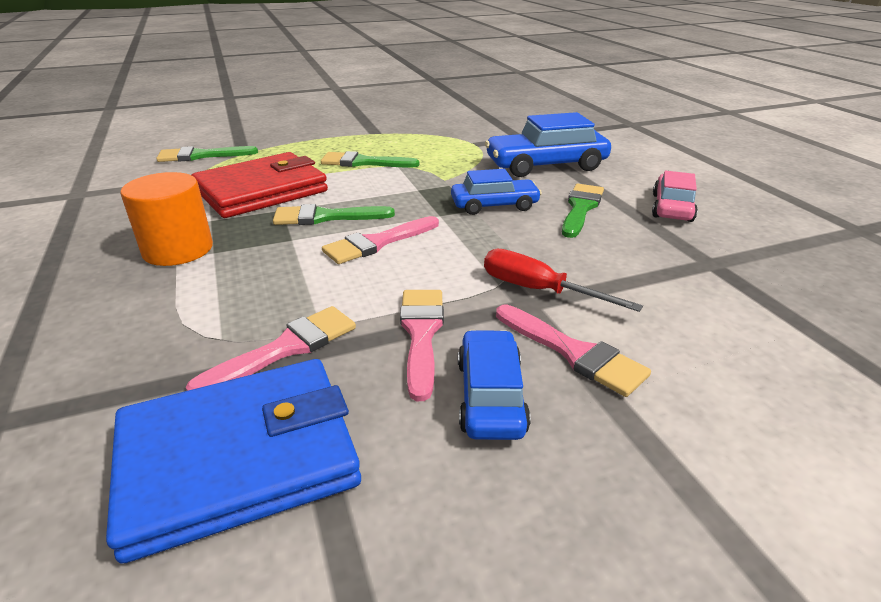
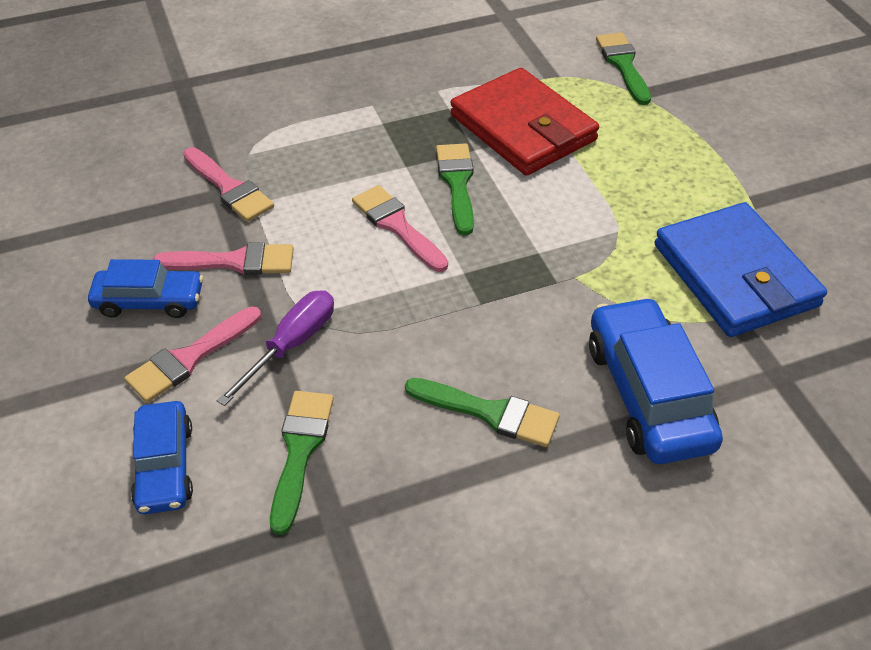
camera: 90 degrees right, 15 degrees up
(178, 250) = (388, 102): orange cylinder -> none
(239, 458) = (125, 185): blue wallet -> blue wallet (735, 275)
(363, 162) = (625, 198): green brush -> green brush (300, 451)
(494, 205) = (494, 323): blue car -> blue car (164, 466)
(538, 290) = (291, 345): red screwdriver -> purple screwdriver
(672, 207) = (496, 524): pink car -> none

